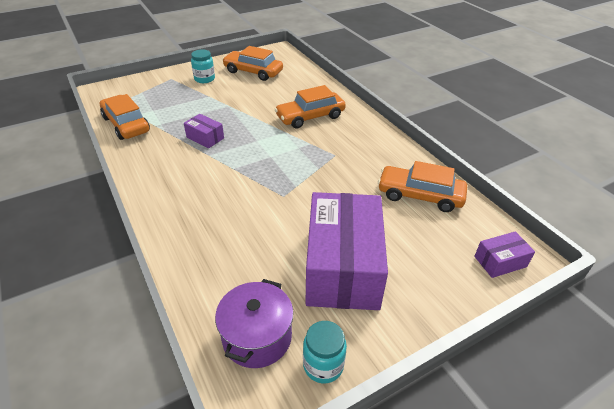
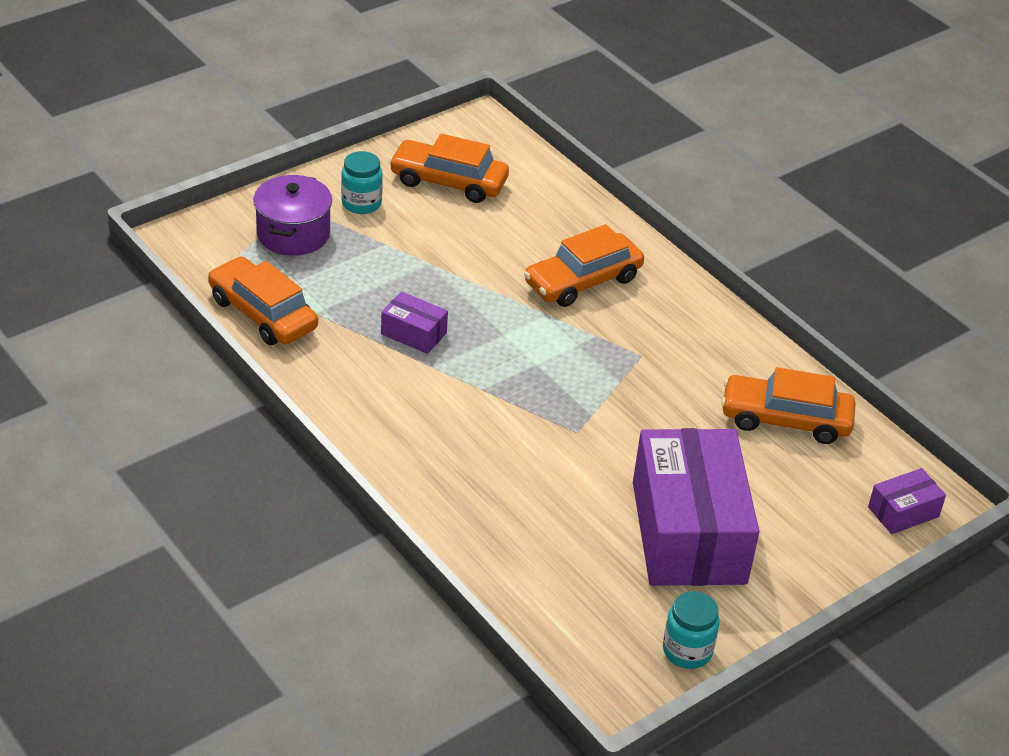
camera: 10 degrees left, 0 degrees up
(257, 337) = (596, 626): purple pot -> purple pot (293, 234)

